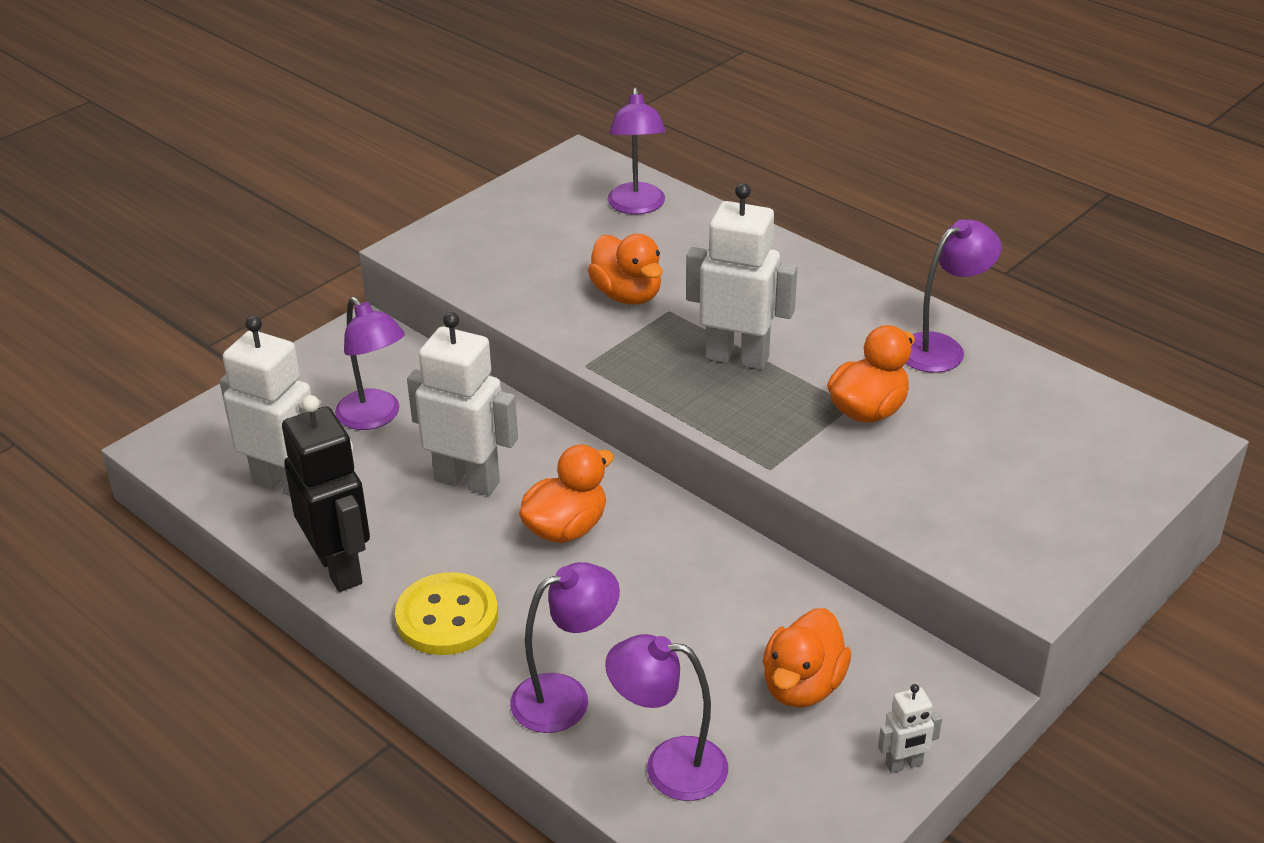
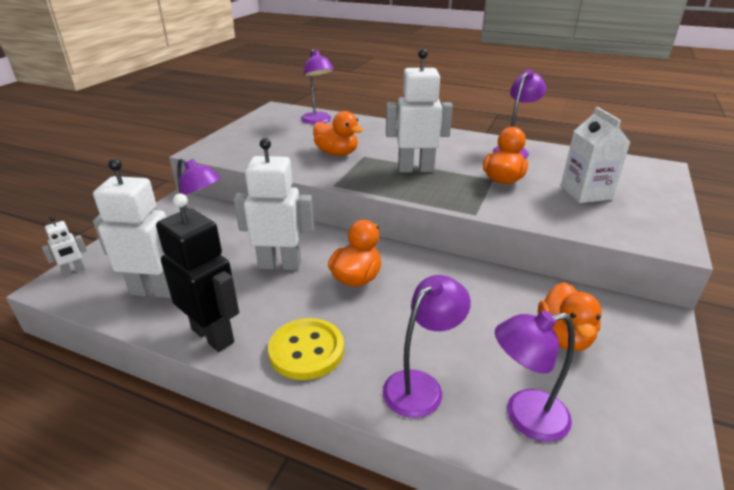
camera: 20 degrees left, 5 degrees down
(904, 764) = (665, 371): white robot -> white robot (74, 271)
(986, 466) = (585, 193): none -> white carton

